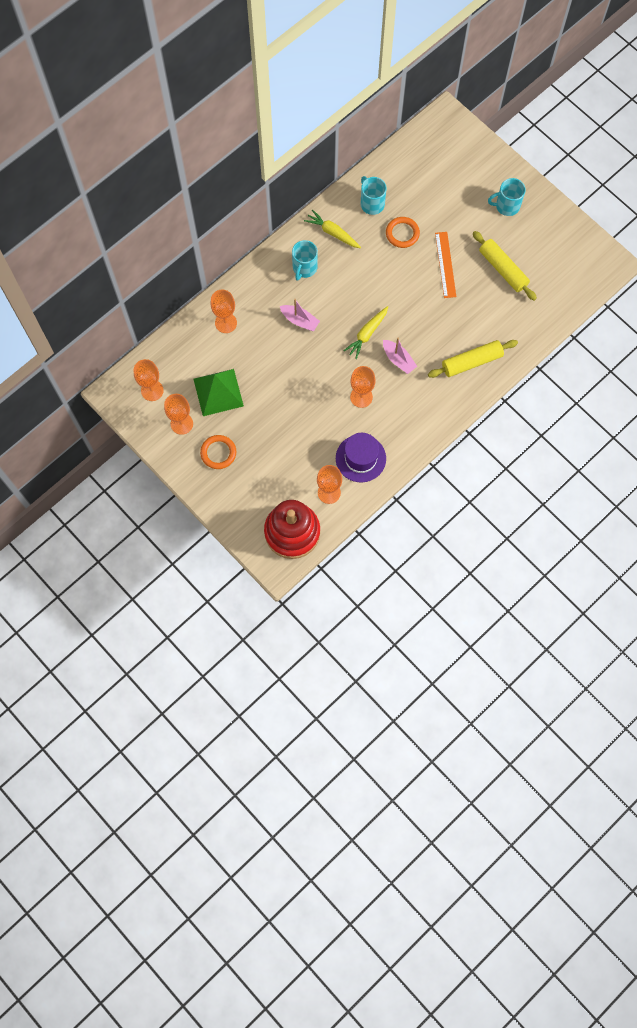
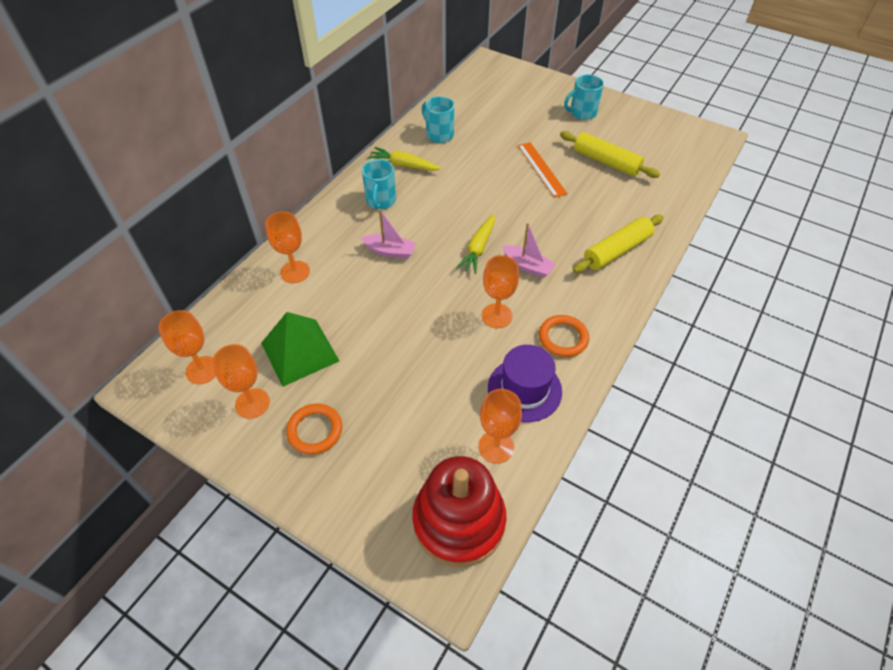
camera: 15 degrees left, 20 degrees down
(402, 233) = (482, 152): orange ring -> orange ring (563, 338)

